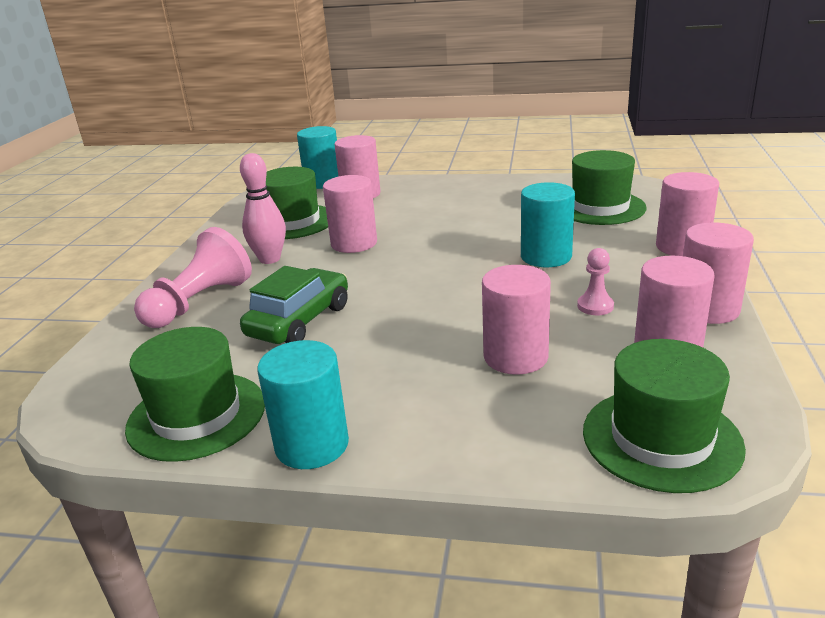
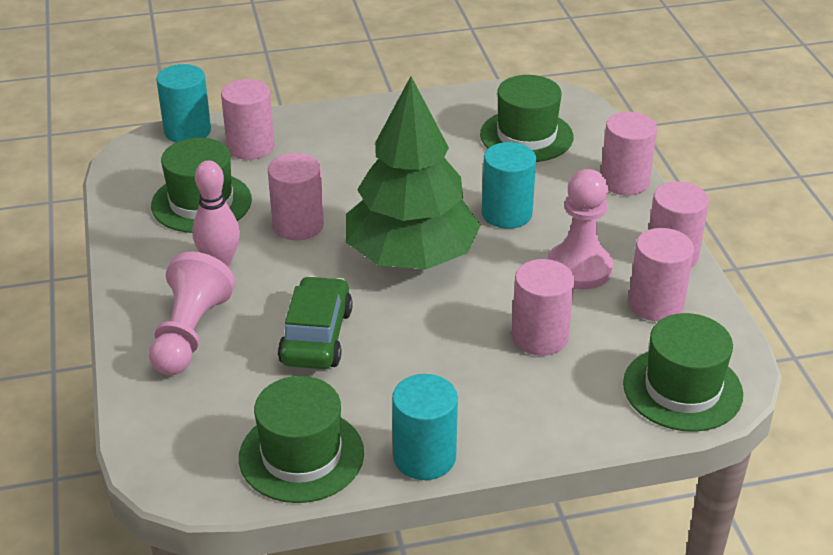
camera: 25 degrees left, 10 degrees up
(433, 275) = (411, 256): none -> green tree
(595, 306) = (579, 268): pink pawn -> pink pawn, size x2.00

